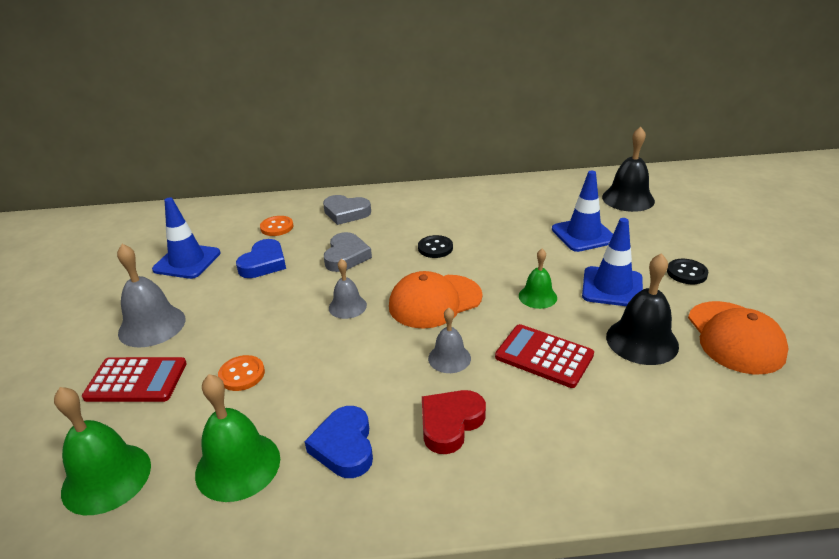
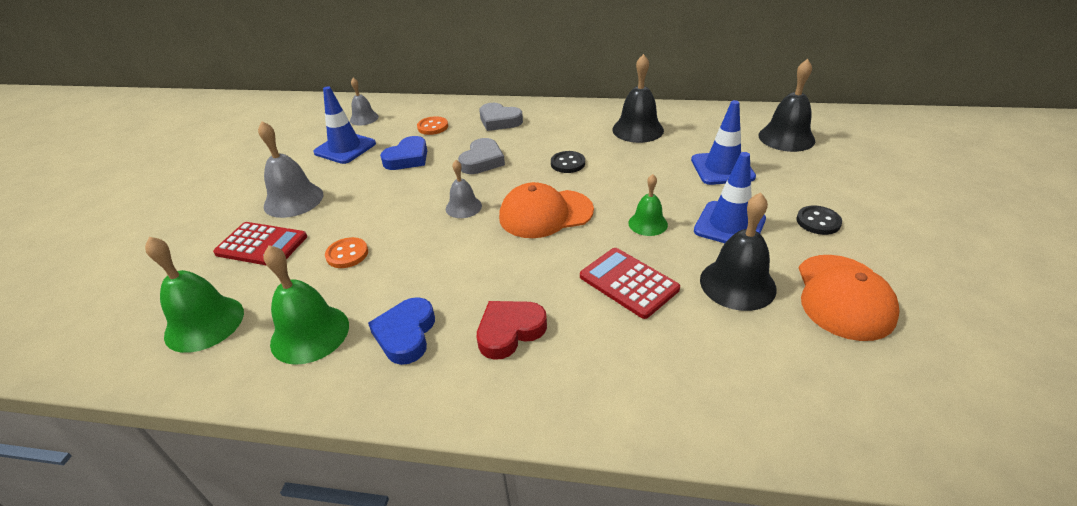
camera: 15 degrees right, 5 degrees up
(449, 358) = (536, 269): grey bell -> grey bell (364, 118)
(489, 206) = (637, 129): none -> black bell

